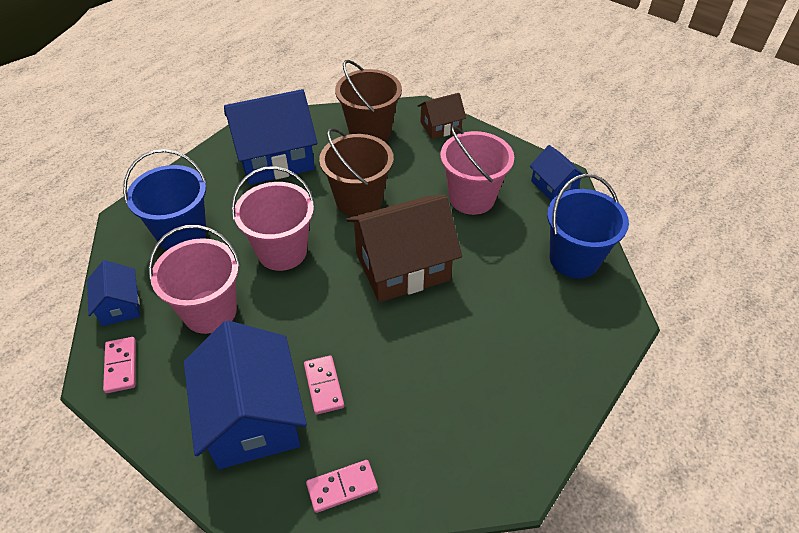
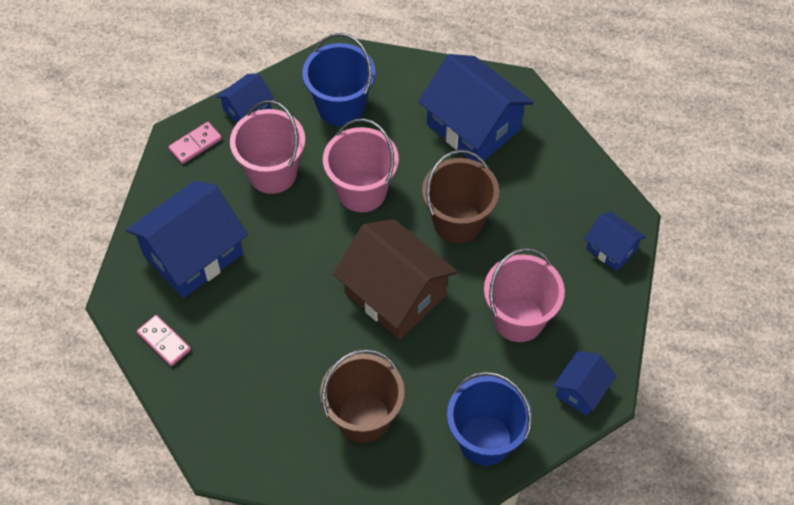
camera: 65 degrees right, 10 degrees up
(324, 386) = (242, 289): pink domino -> none
(370, 132) = (562, 187): brown bucket -> brown bucket (363, 417)
(440, 127) = (611, 249): brown house -> blue house

